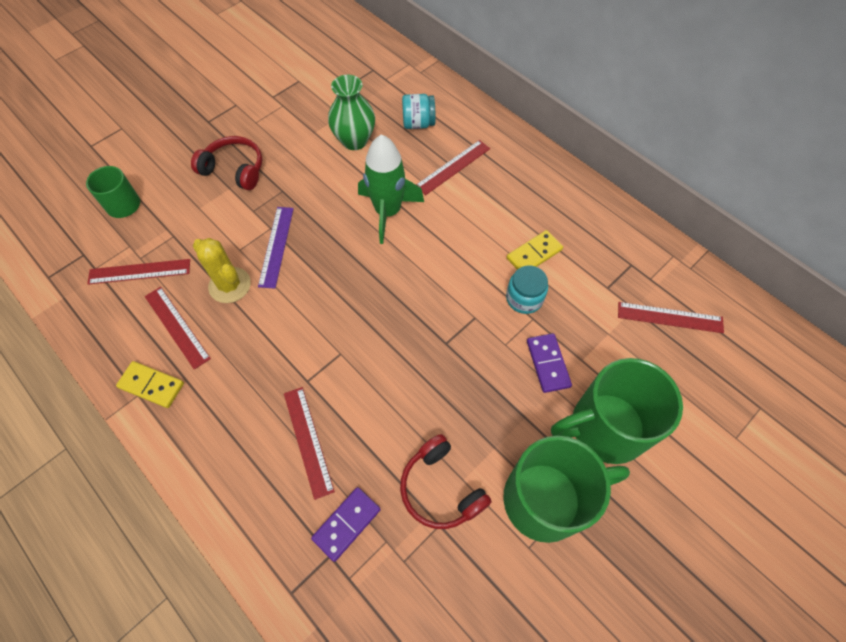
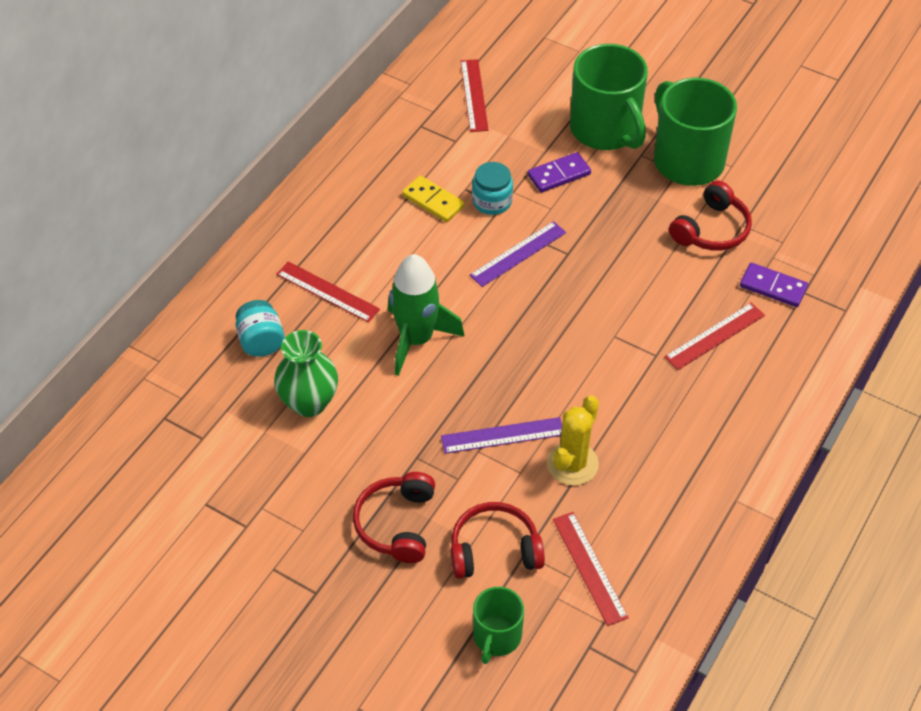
camera: 105 degrees left, 10 degrees down
(152, 385) = (720, 491): yellow domino -> none
(177, 327) = (644, 496): red ruler -> none
(185, 218) = (494, 550): none -> red headphones
(456, 303) = (518, 254): none -> purple ruler

